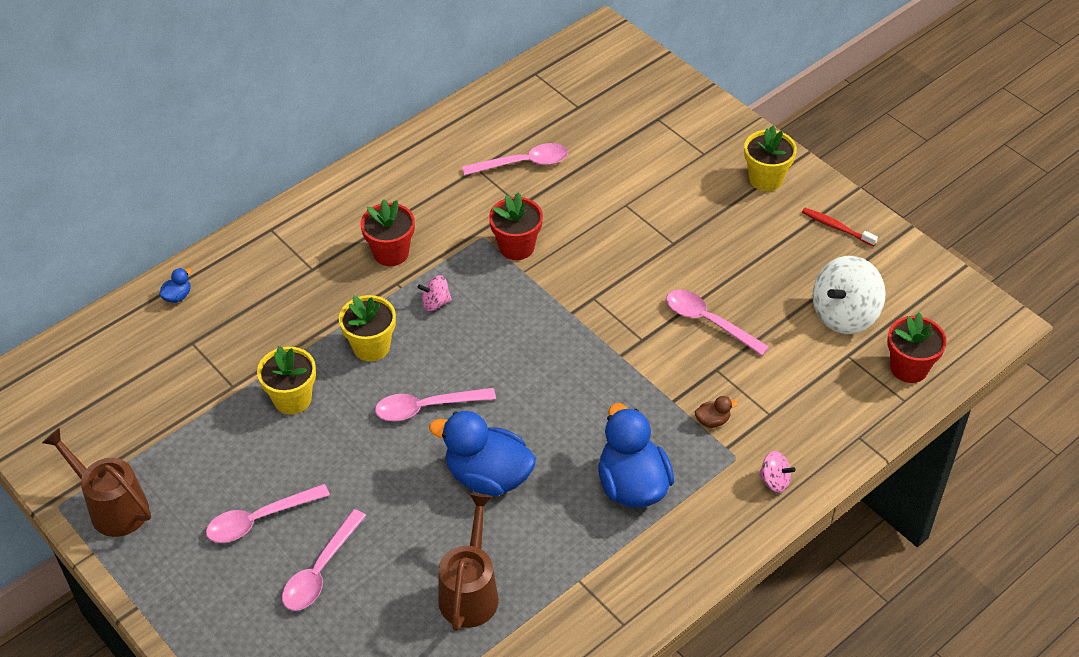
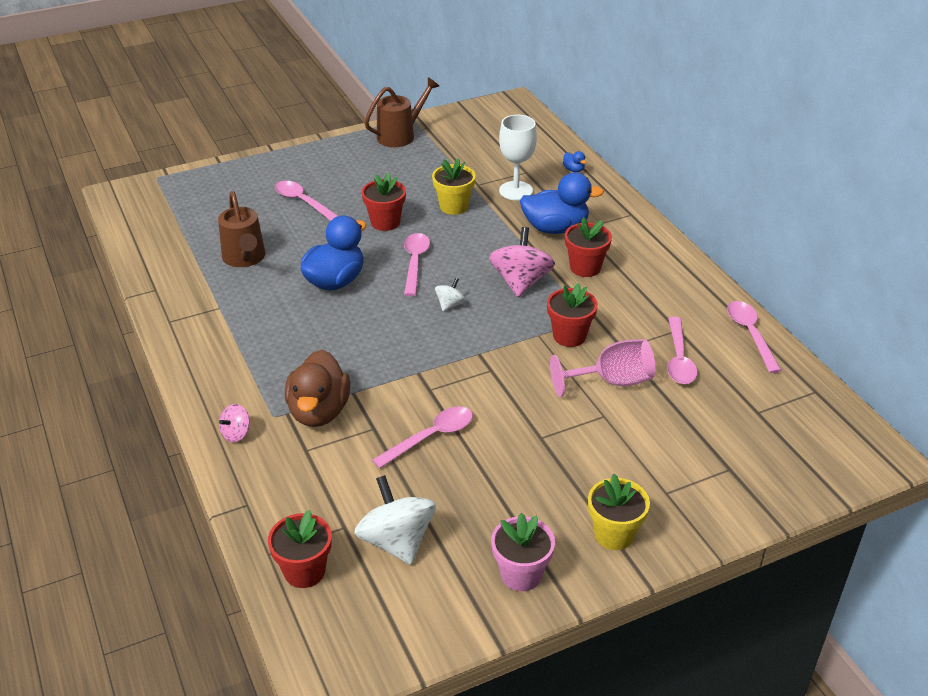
camera: 105 degrees right, 10 degrees down
(241, 344) = (516, 191): none -> white goblet
(259, 520) = (358, 184): pink spoon -> pink spoon (750, 334)
(347, 461) = (385, 222): none -> red flower pot
(371, 347) = (487, 245): yellow flower pot -> none
(435, 302) = (520, 282): pink spinning top -> pink spinning top, size x2.02
(470, 591) = (245, 258): brown watering can -> brown watering can turned 45 degrees clockwise
(497, 355) = (450, 304): none -> white spinning top
(575, 206) = (611, 381): none -> pink goblet
(632, 485) = (283, 351): blue duck -> blue duck (555, 228)
(712, 421) = (319, 411): brown duck -> brown duck, size x2.47
(836, 227) = (521, 574): red toothbrush -> pink flower pot

